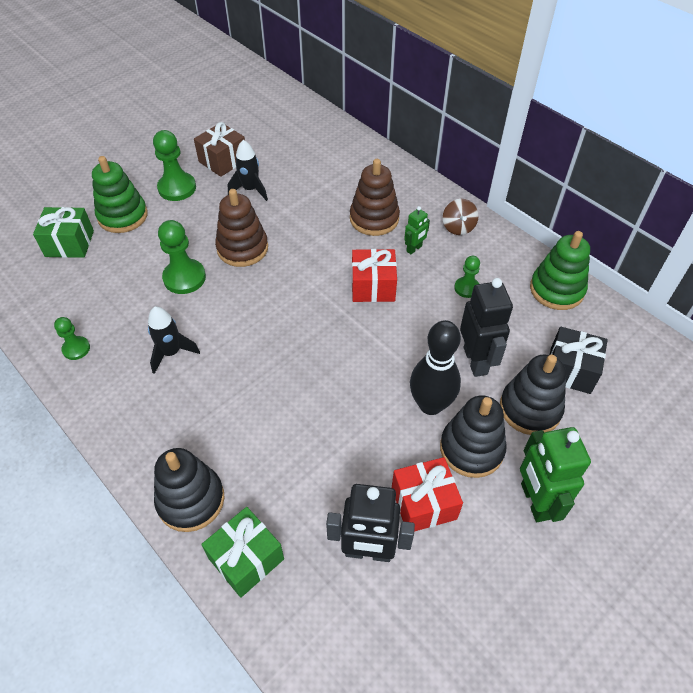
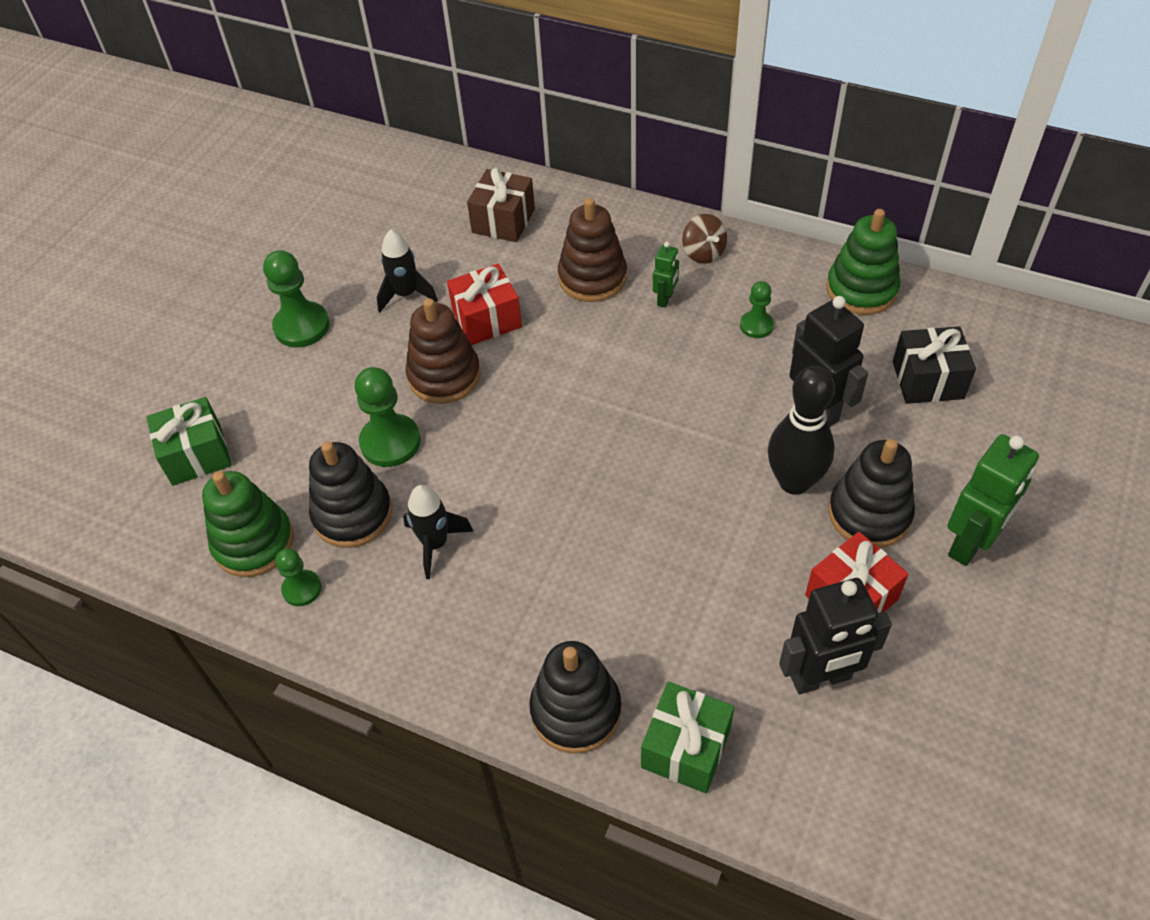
camera: 20 degrees left, 0 degrees up
(123, 216) = (249, 391): green stacking toy -> green stacking toy (253, 542)
(223, 161) = (342, 268): brown gift -> brown gift (503, 221)
(373, 286) = (642, 364): red gift -> red gift (487, 319)
(530, 408) = (908, 442): black stacking toy -> black stacking toy (352, 514)
(535, 501) = (970, 544): green robot -> green robot turned 105 degrees counterclockwise

